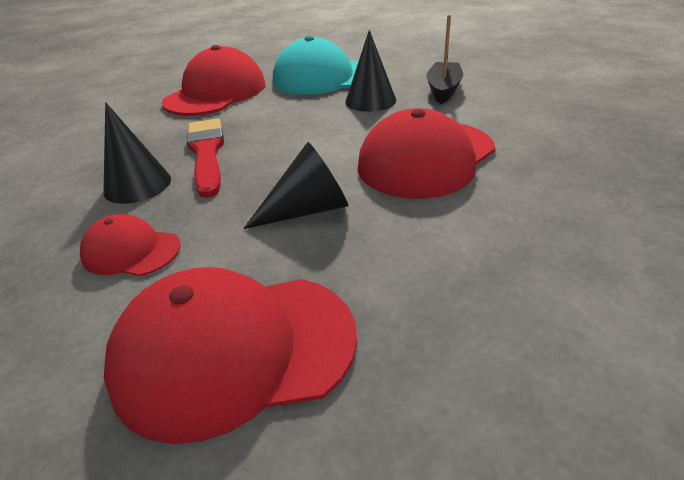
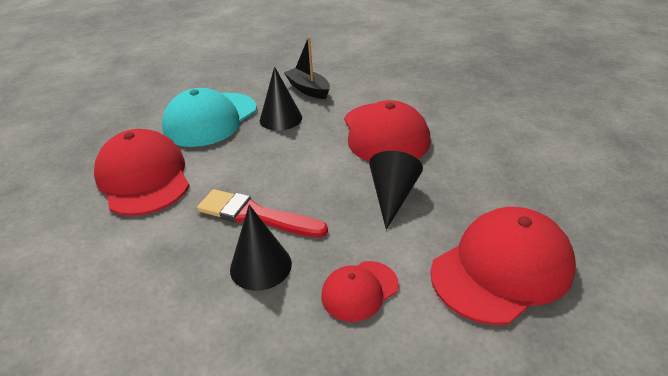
camera: 55 degrees left, 0 degrees up
(234, 350) = (502, 269): red cap -> red cap turned 150 degrees counterclockwise

